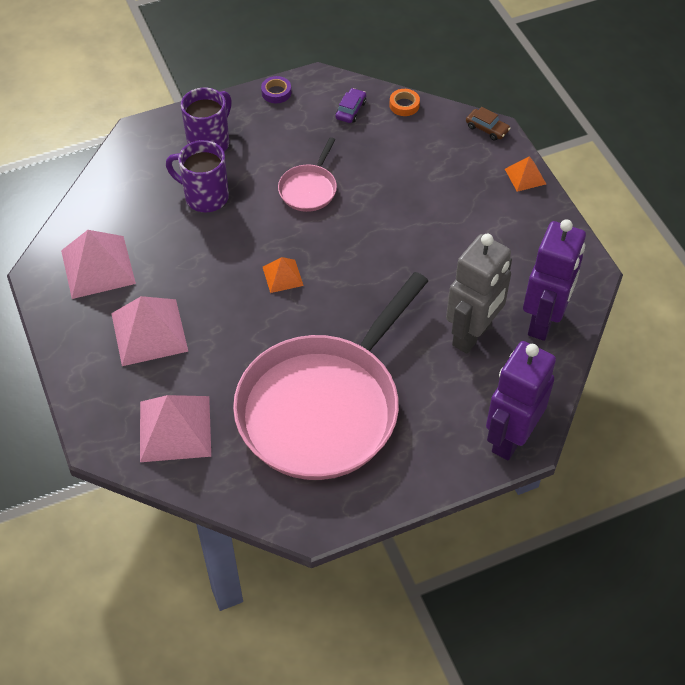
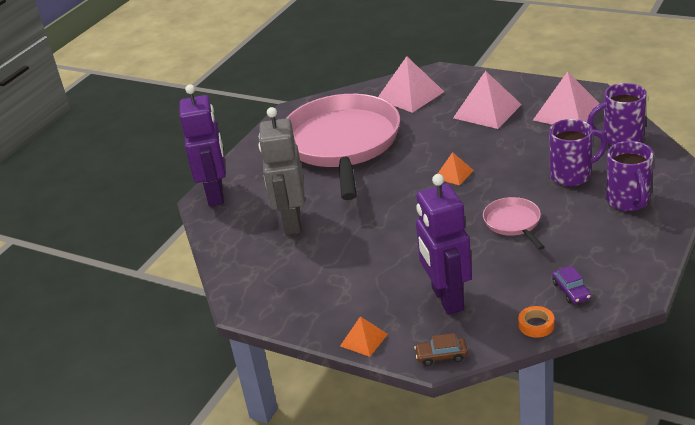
camera: 145 degrees right, 20 degrees down
(114, 201) = (621, 138): none -> purple mug
(276, 92) = (647, 262): purple tape -> none
(543, 321) = (249, 258): purple robot -> purple robot (447, 299)

